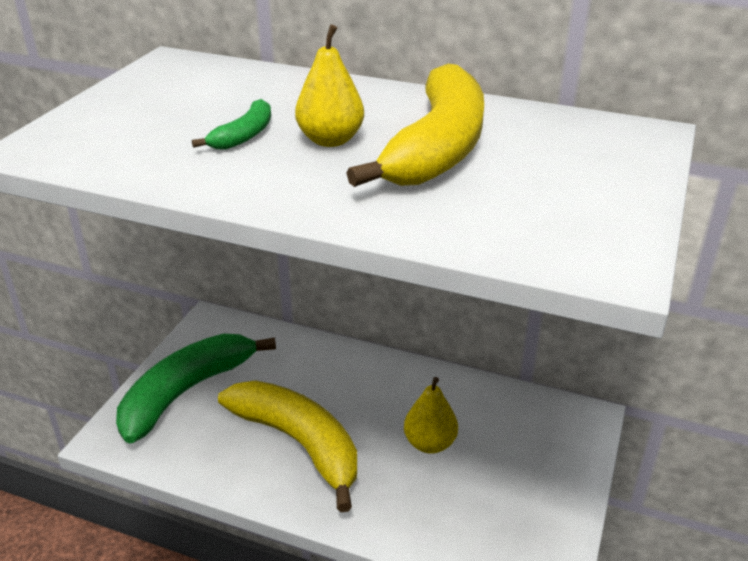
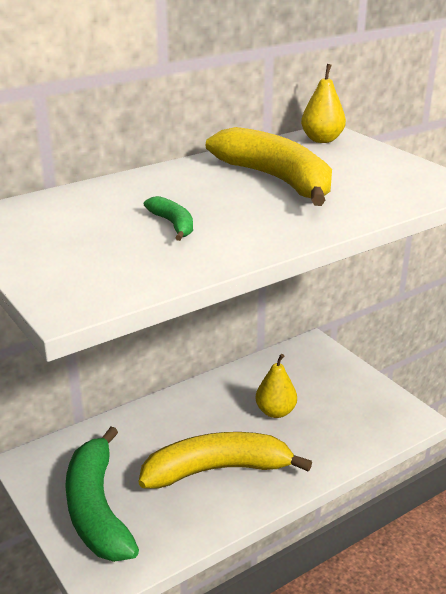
camera: 55 degrees left, 5 degrees down
(330, 140) = (222, 202): yellow pear -> yellow pear (322, 140)

